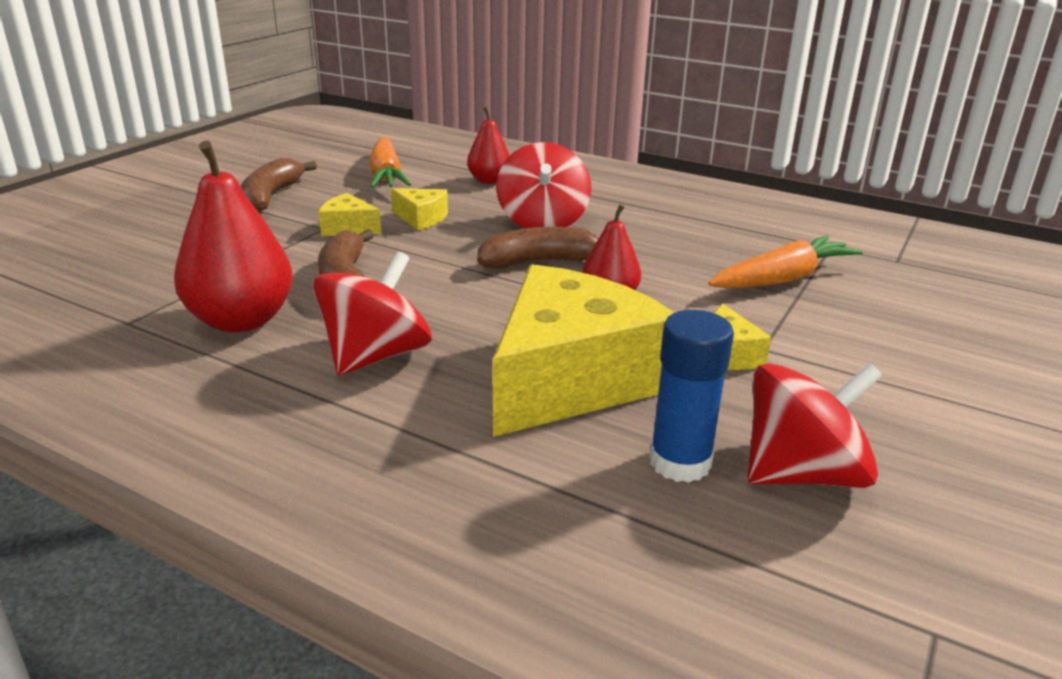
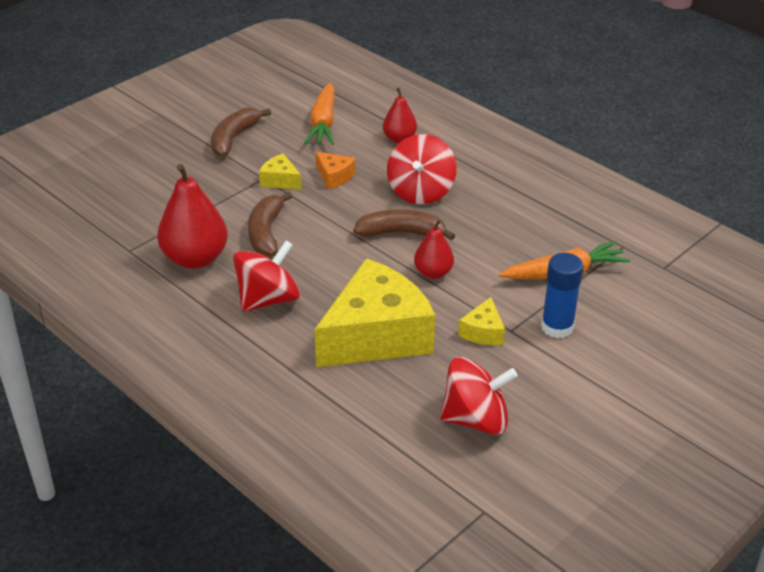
camera: 15 degrees right, 10 degrees up
(421, 218) = (334, 177): yellow cheese -> orange cheese
(680, 462) = (412, 401): blue glue stick -> blue glue stick (557, 327)

